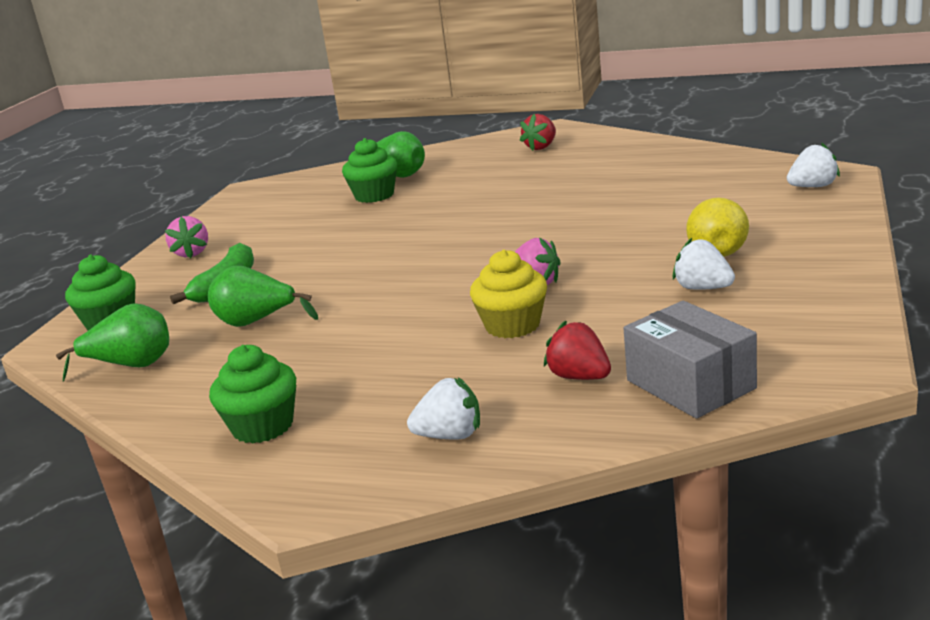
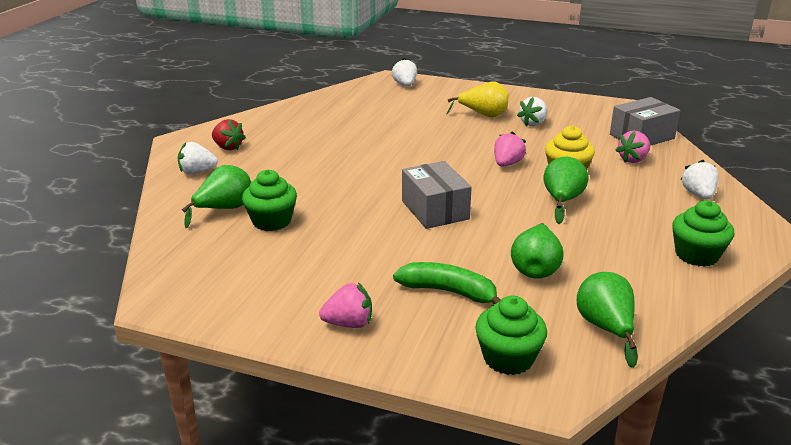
camera: 90 degrees left, 5 degrees up
(397, 258) = (435, 210): none -> grey box
(422, 327) = (562, 201): none -> green pear
(478, 149) = (197, 172): none -> white strawberry
(579, 377) = (633, 159): red strawberry -> pink strawberry

